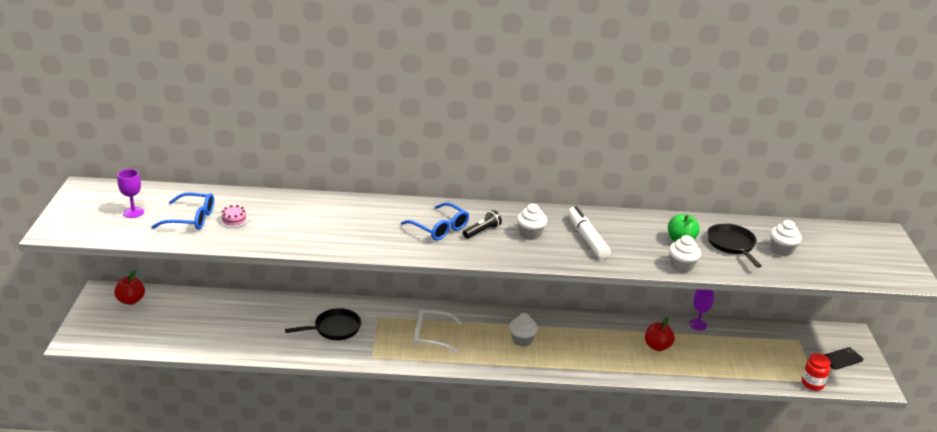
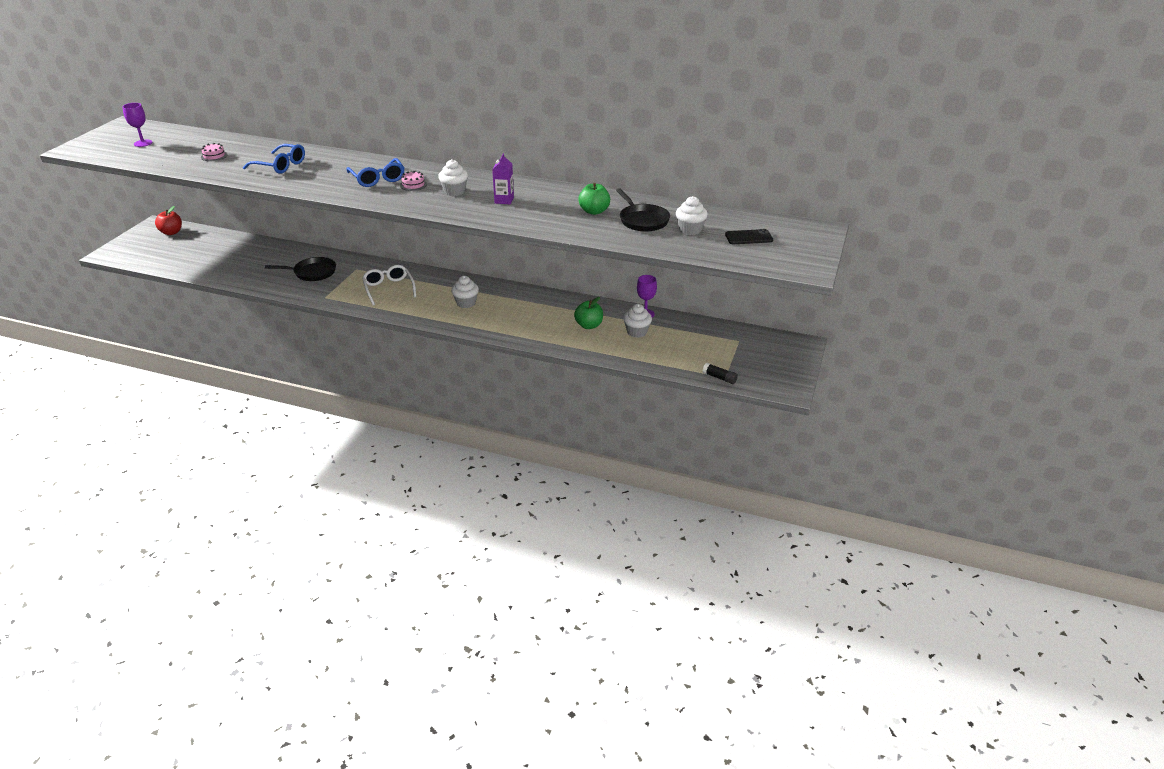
camera: 20 degrees right, 5 degrees up
(191, 219) = (182, 152): blue glasses -> blue glasses (280, 166)
(431, 336) = (389, 289): white glasses -> white glasses turned 45 degrees clockwise
(482, 231) = (413, 185): black flashlight -> pink cake
(587, 238) = (504, 200): white marker -> purple carton
(657, 346) = (589, 325): red apple -> green apple
(681, 266) = (572, 230): white cupcake -> white cupcake (637, 332)
(732, 245) = (642, 220): black pan -> black pan turned 150 degrees clockwise
(812, 384) = (719, 378): red jar -> black glue stick
(841, 359) = (771, 362): black phone -> black phone (748, 237)

